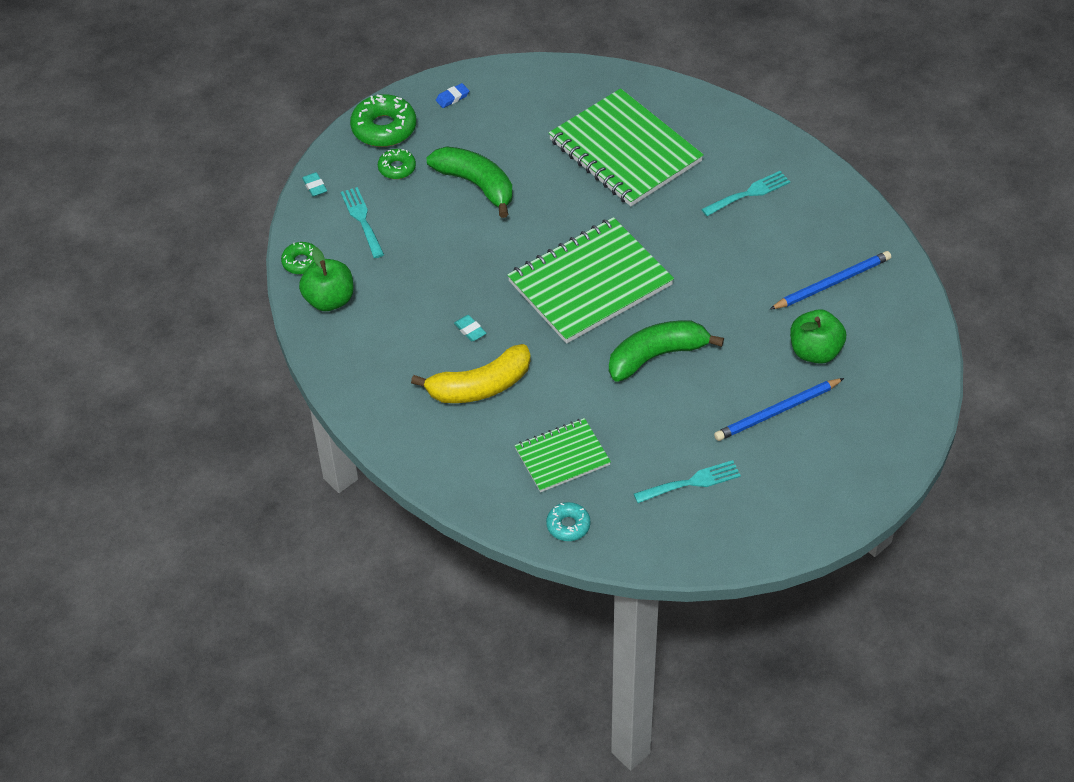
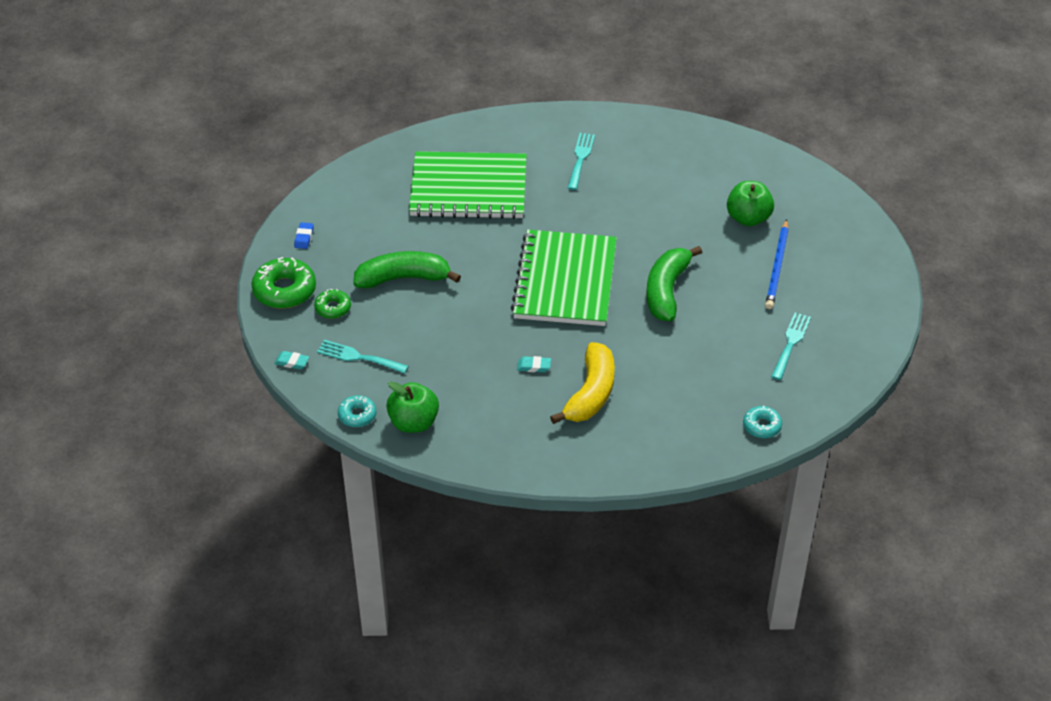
camera: 50 degrees left, 5 degrees down
(301, 262) = (357, 415): green donut -> turquoise donut
(562, 457) = (700, 391): green notebook -> none
(832, 283) = (701, 173): blue pencil -> none

